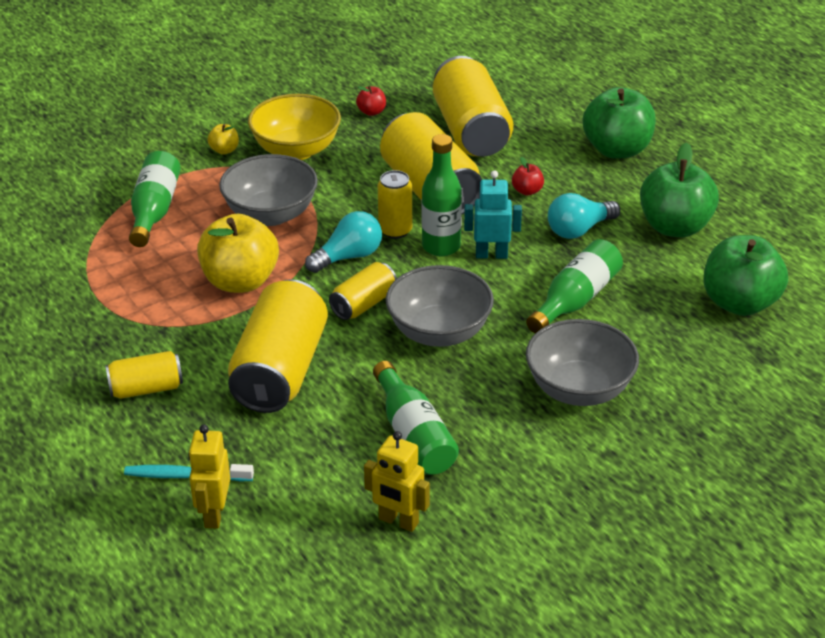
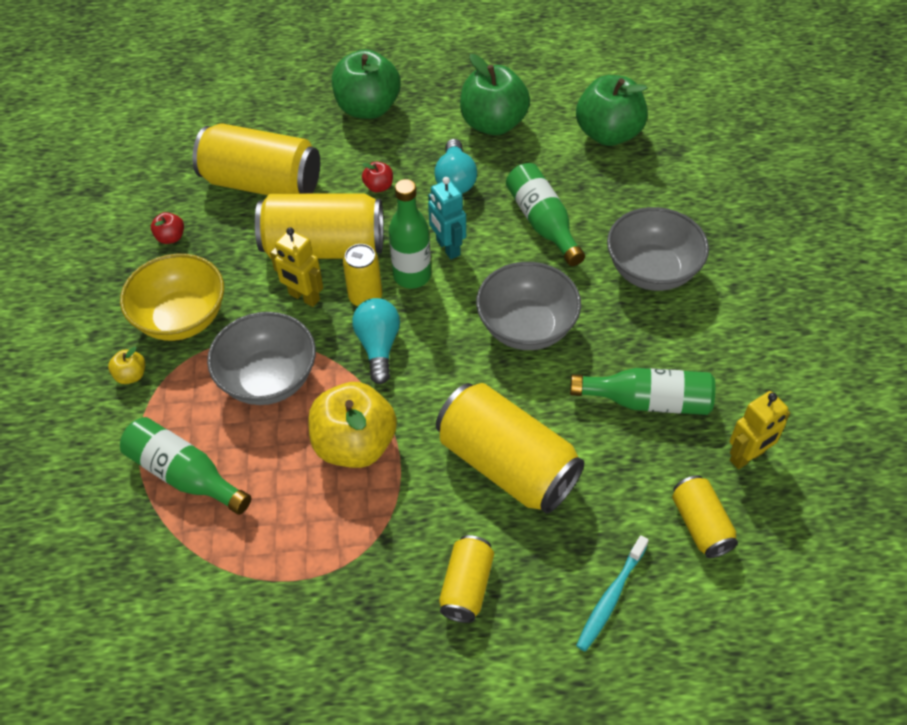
camera: 60 degrees left, 15 degrees up
(214, 514) = (673, 593): yellow robot -> yellow robot (304, 297)
(363, 304) = (454, 363): yellow can -> yellow can (700, 525)
(491, 255) = (447, 248): turquoise robot -> turquoise robot turned 60 degrees counterclockwise

